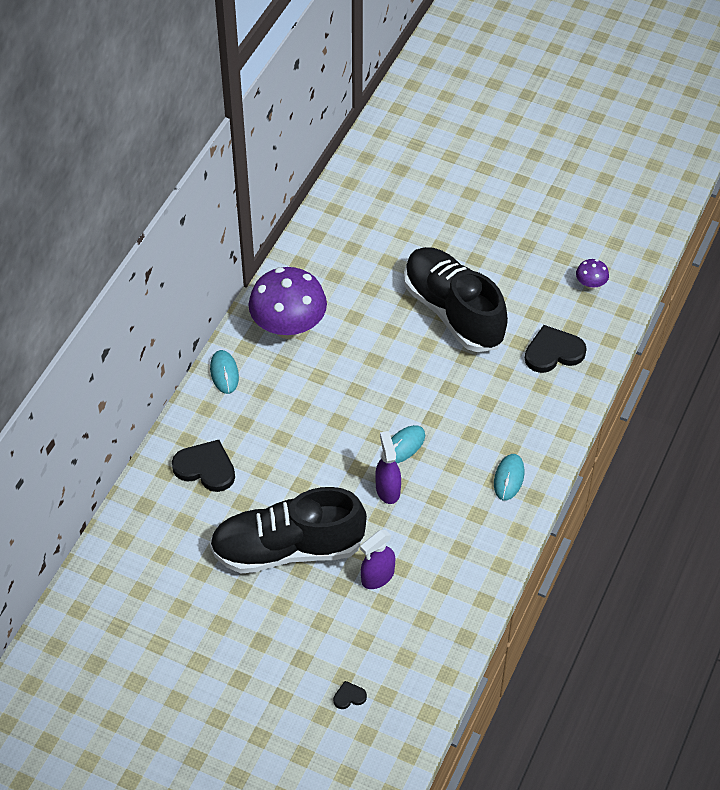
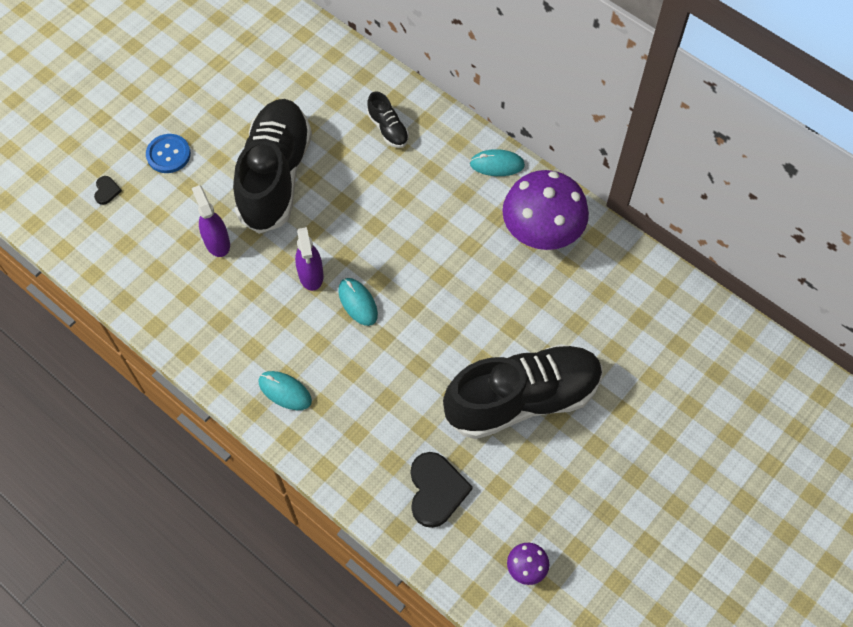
camera: 105 degrees right, 10 degrees up
(205, 468) = (388, 129): black heart -> black shoe
(288, 653) = (168, 154): none -> blue button
(387, 489) = (311, 275): purple spray bottle -> purple spray bottle turned 75 degrees clockwise

